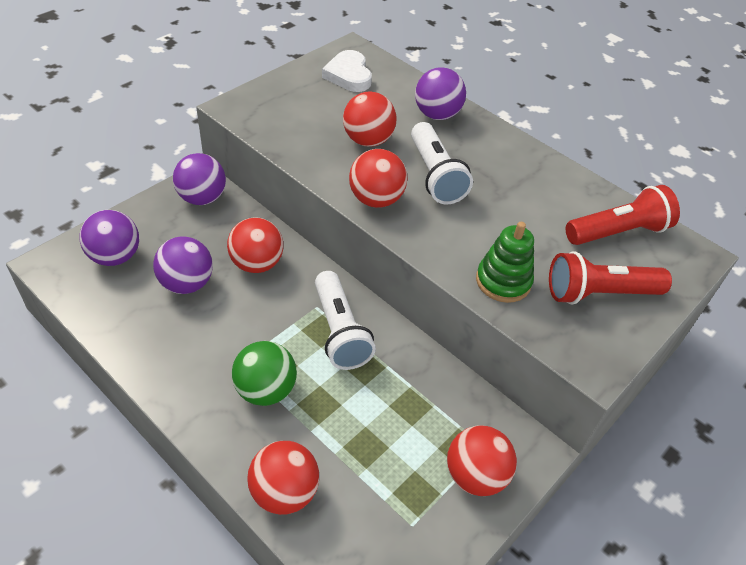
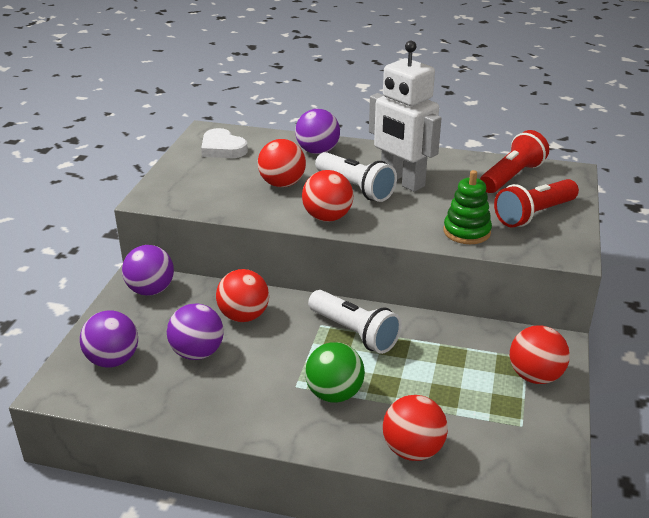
camera: 25 degrees left, 15 degrees down
(490, 187) = (402, 181): none -> white robot

